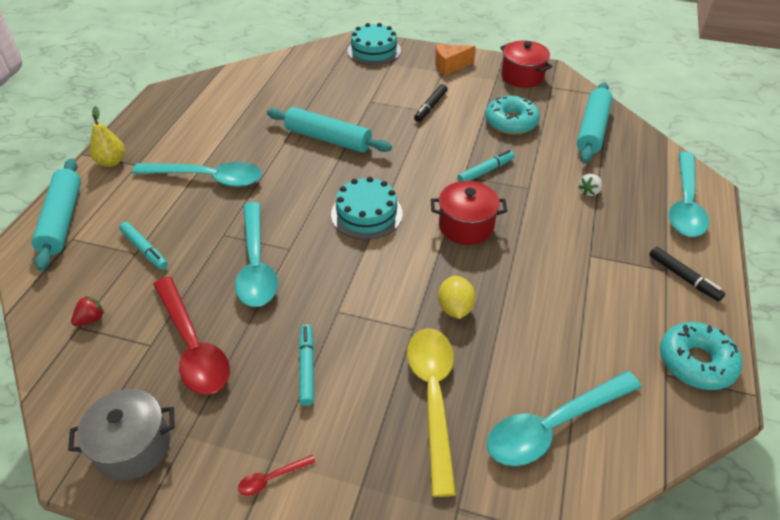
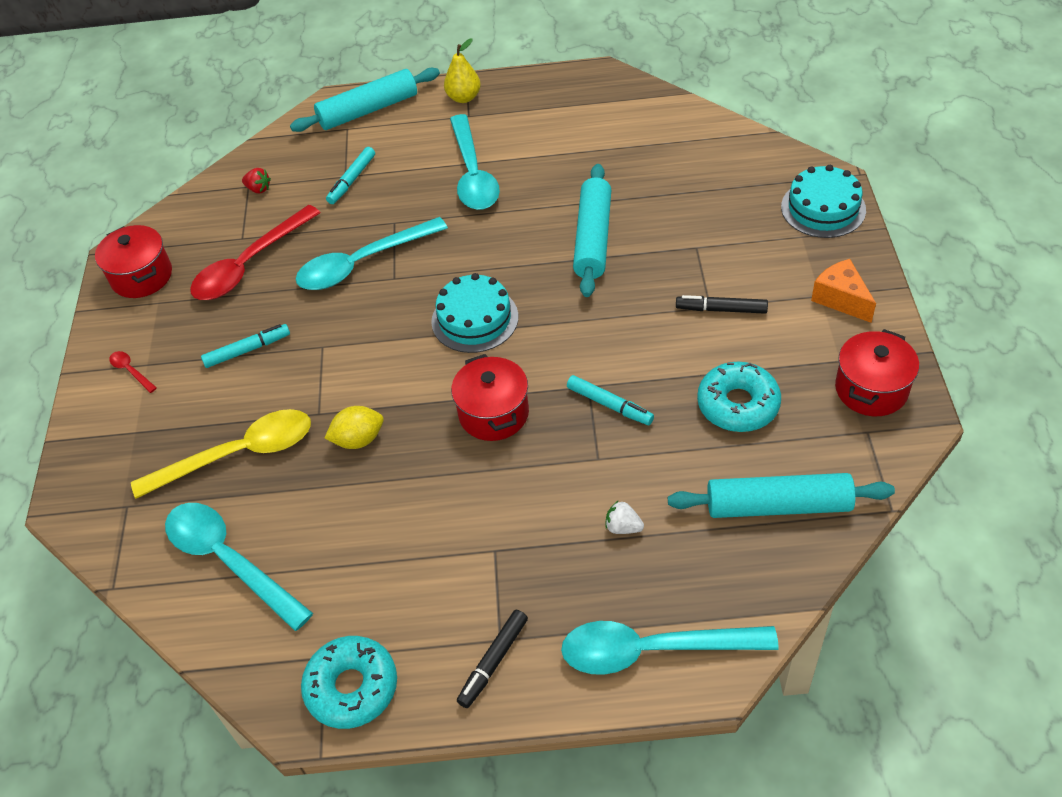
camera: 75 degrees right, 5 degrees up
(133, 447) = (142, 276): grey pot -> red pot

